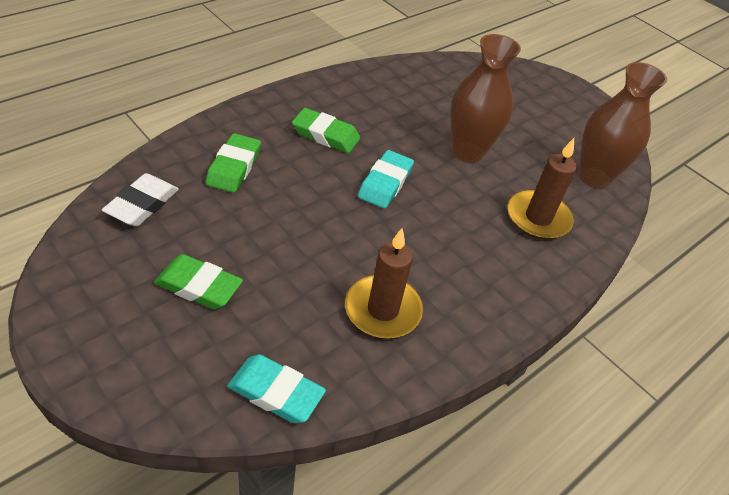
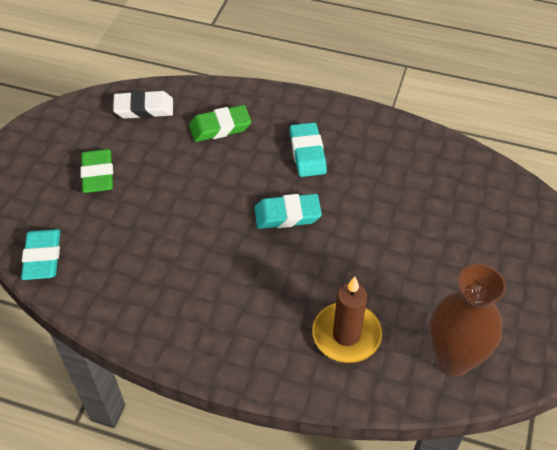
camera: 65 degrees right, 5 degrees up
(325, 135) = (307, 153): green eraser -> turquoise eraser
(382, 310) = (152, 278): brown candle -> none
(468, 152) = (385, 248): brown vase -> none

